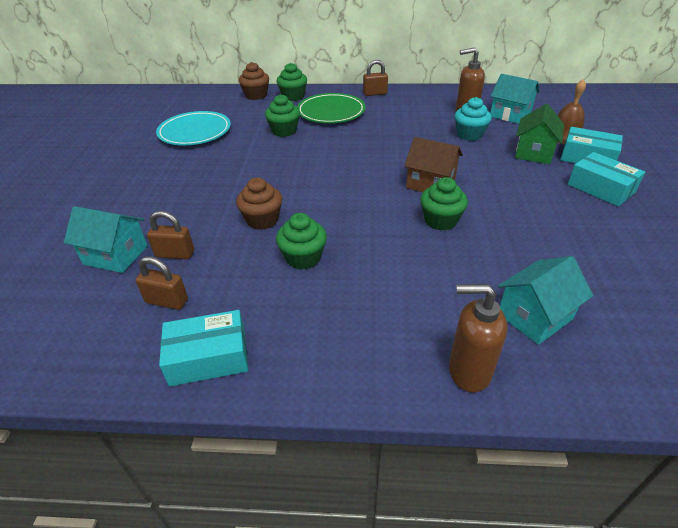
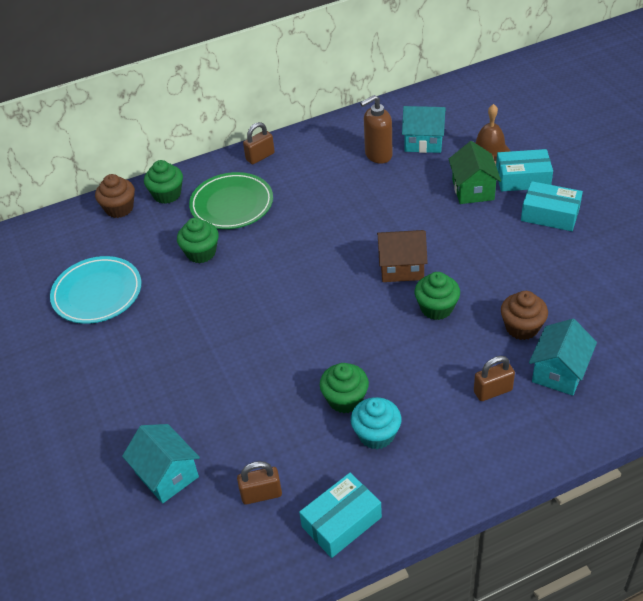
camera: 25 degrees left, 5 degrees up
(116, 255) = (167, 475): turquoise house -> turquoise house turned 60 degrees clockwise
(175, 254) = (224, 448): brown padlock -> brown padlock (493, 391)
(262, 220) = (275, 376): brown cupcake -> brown cupcake (522, 327)
(468, 371) = (537, 439): brown soap dispenser -> none
(469, 135) = (400, 186): turquoise cupcake -> turquoise cupcake (376, 434)

